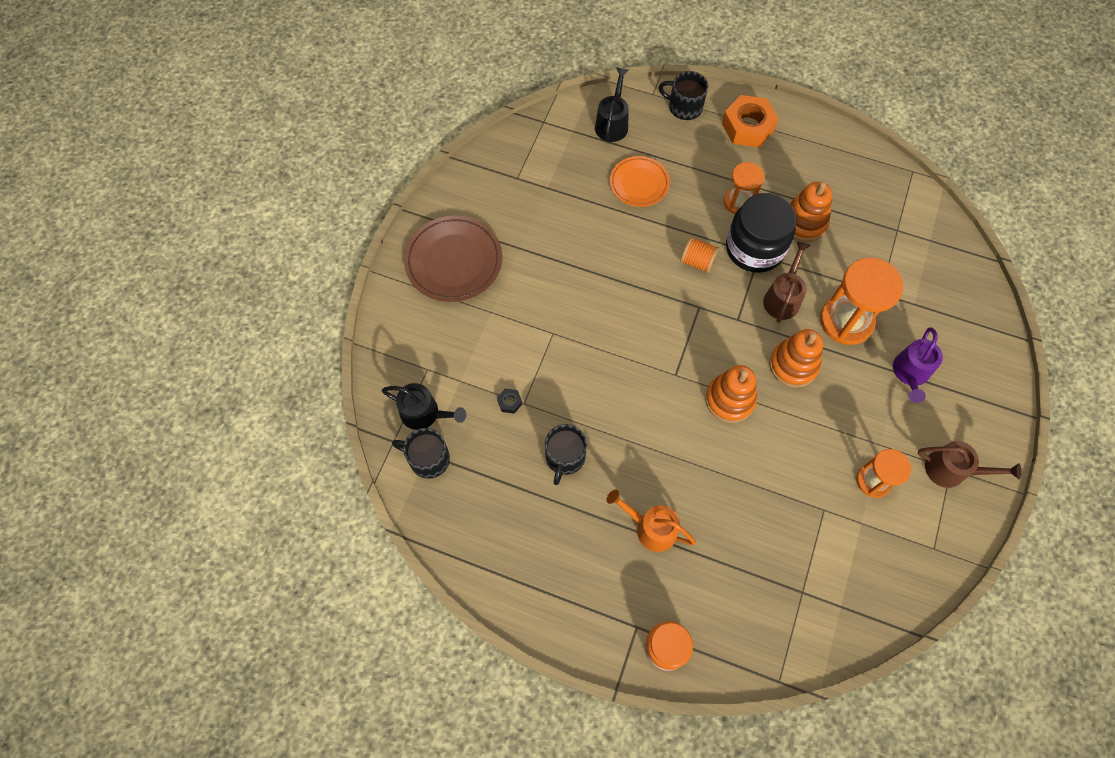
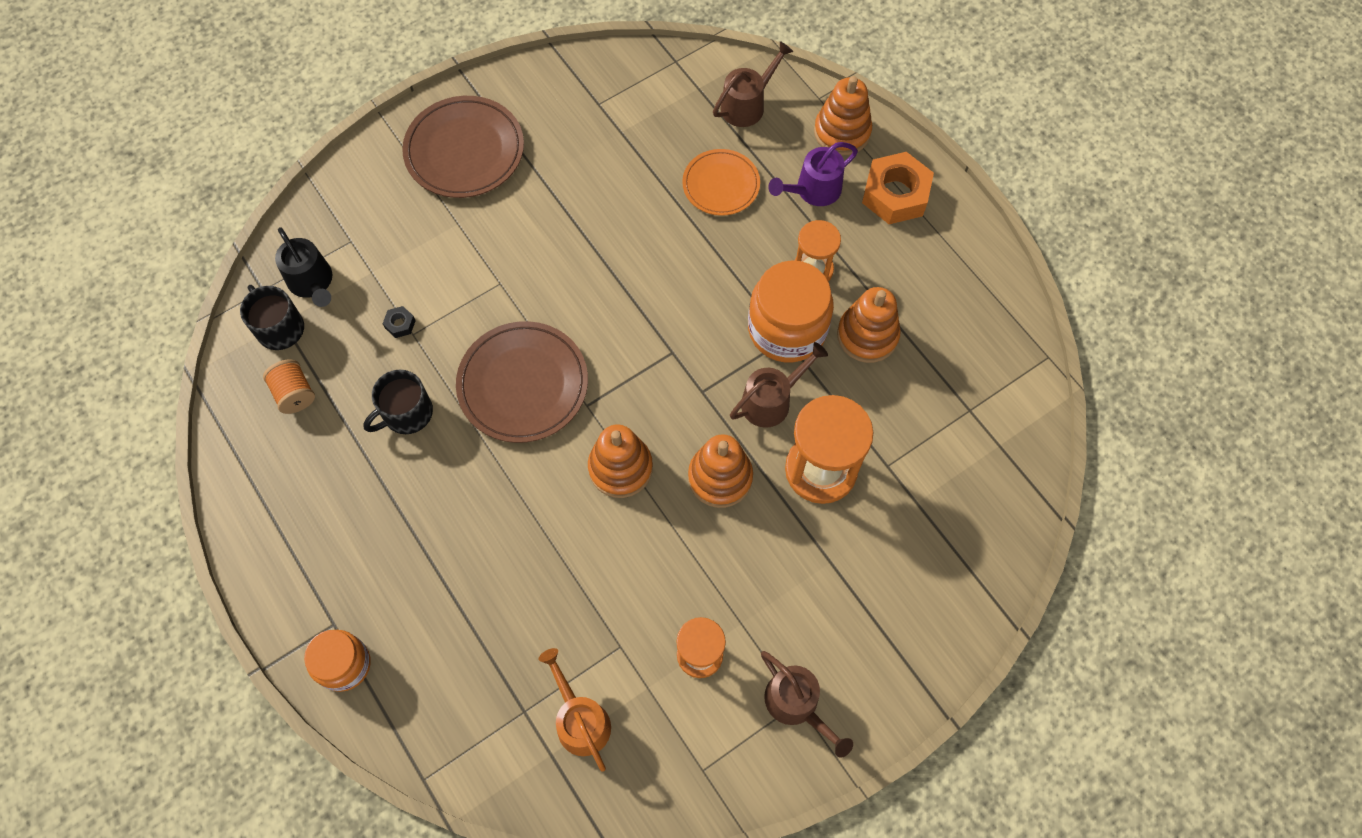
camera: 35 degrees right, 0 degrees up
(612, 123) = (747, 104): black watering can -> brown watering can
(624, 388) = (523, 384): none -> brown plate
(650, 528) = (429, 539): orange watering can -> orange watering can (580, 719)
(684, 107) = (842, 132): black mug -> orange stacking toy
(697, 262) = (712, 304): orange spool -> orange spool (294, 394)
(754, 248) = (787, 329): black jar -> orange jar
(910, 374) = (842, 573): purple watering can -> purple watering can (813, 191)

